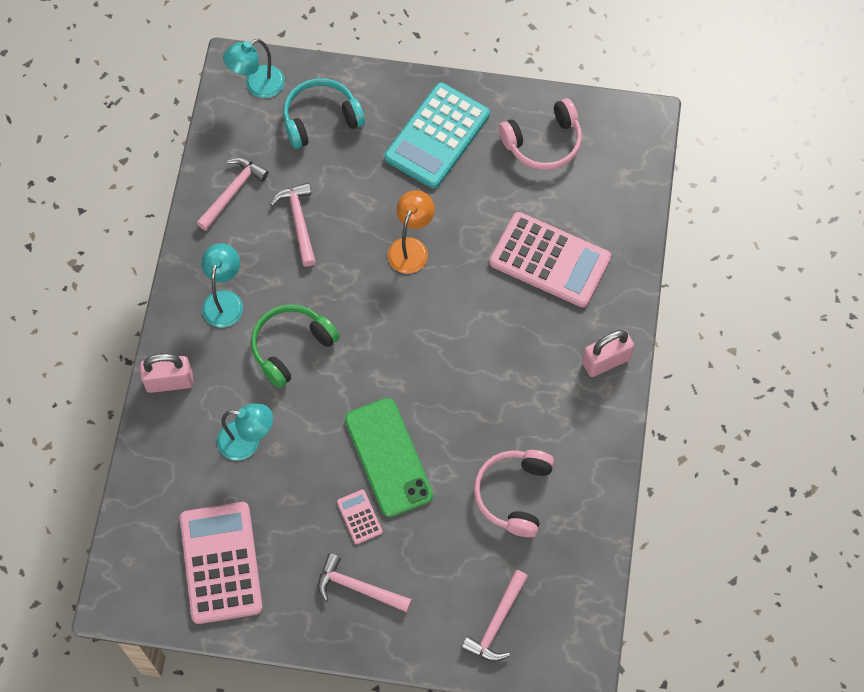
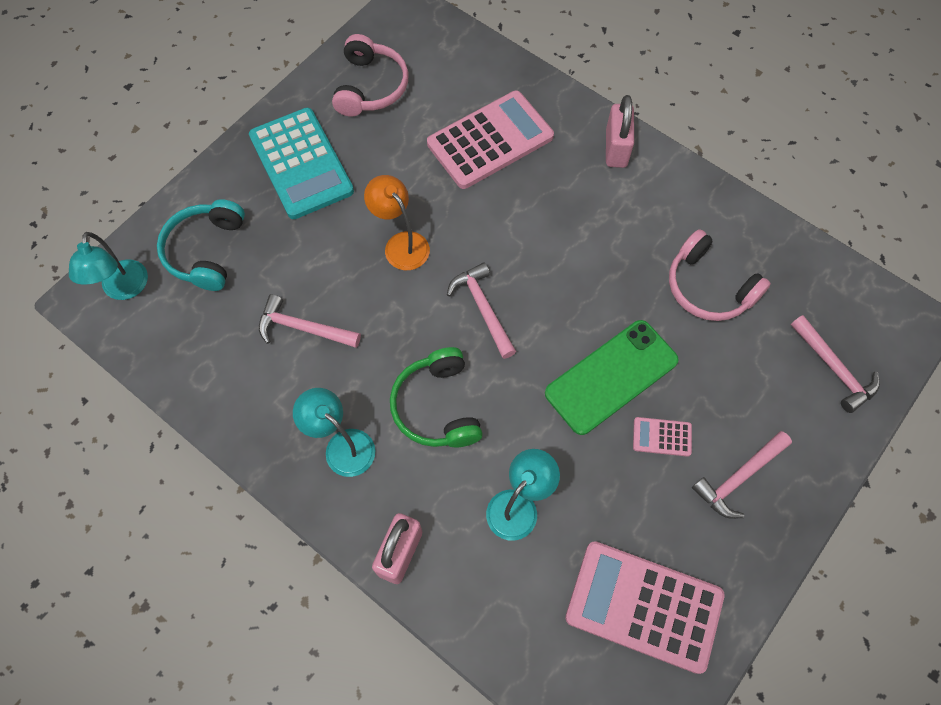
camera: 60 degrees left, 0 degrees up
(232, 192) = (224, 374): pink hammer -> pink hammer (483, 308)
(388, 457) = (611, 377): green phone -> green phone turned 45 degrees counterclockwise

